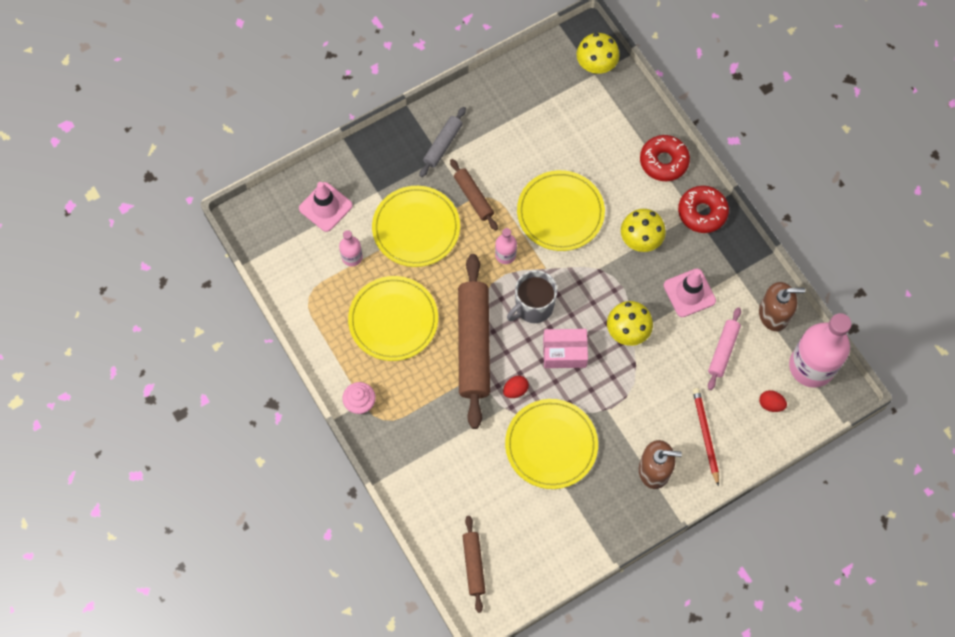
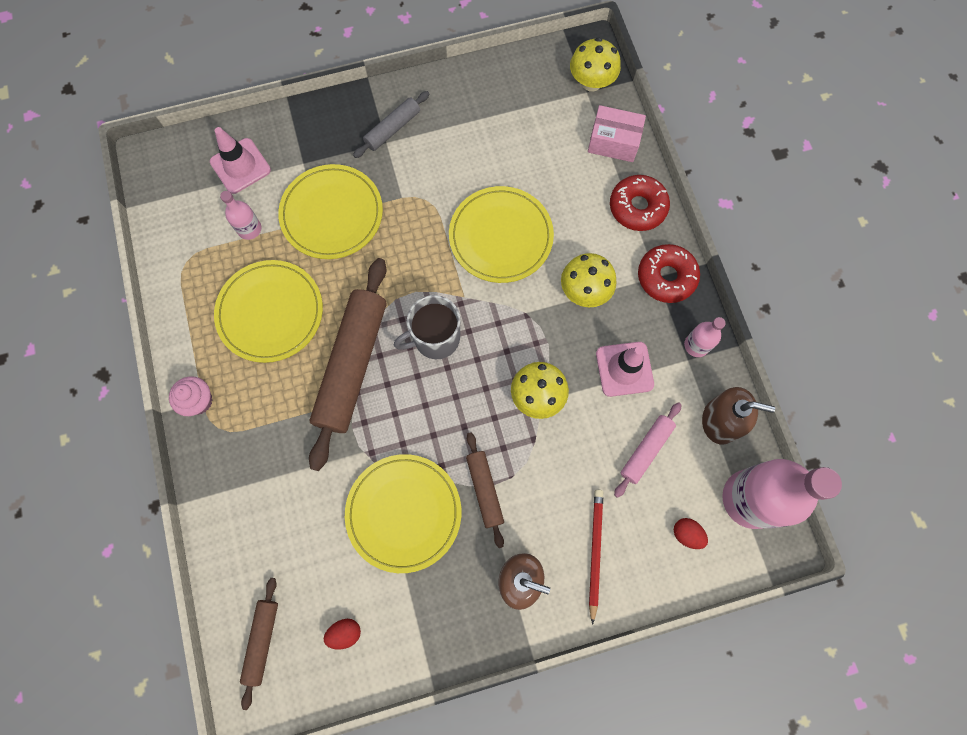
camera: 15 degrees right, 5 degrees up
(473, 197) = (407, 195): brown rolling pin -> brown rolling pin (484, 490)
(505, 255) = (422, 269): pink bottle -> pink bottle (696, 345)
(515, 390) = (383, 433): red egg -> red egg (345, 632)
(564, 352) = (455, 403): pink box -> pink box (613, 142)

